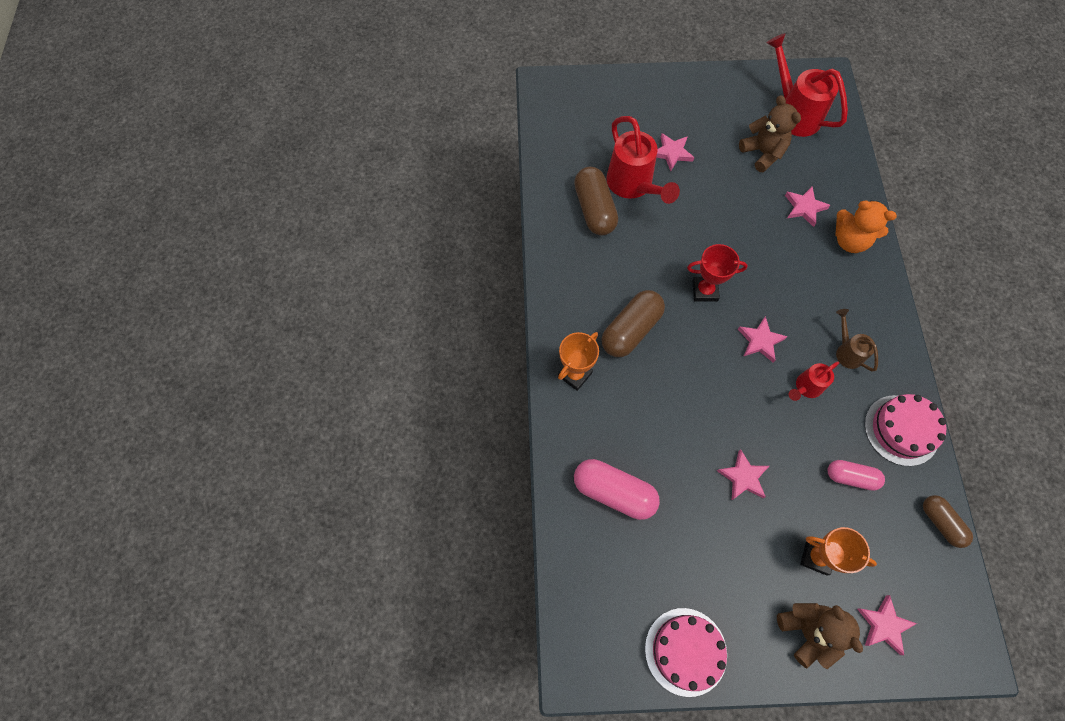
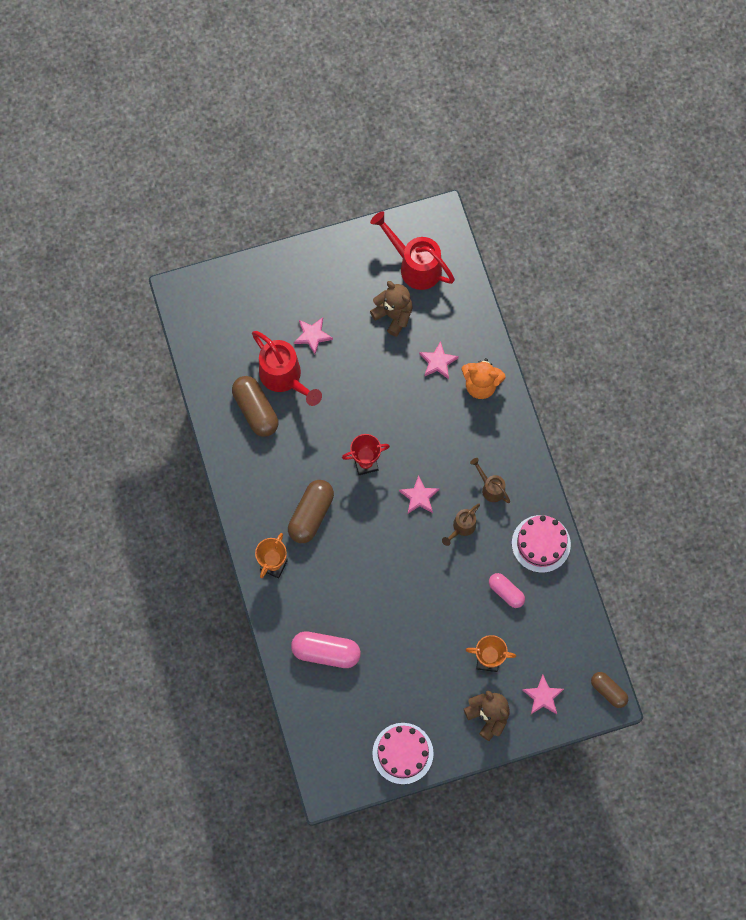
camera: 15 degrees left, 5 degrees up
(743, 477) = (423, 614): pink star -> none
(806, 387) = (461, 527): red watering can -> brown watering can
(850, 477) = (506, 592): pink capsule -> pink capsule turned 45 degrees clockwise
(940, 523) = (577, 610): brown capsule -> brown capsule (608, 691)

